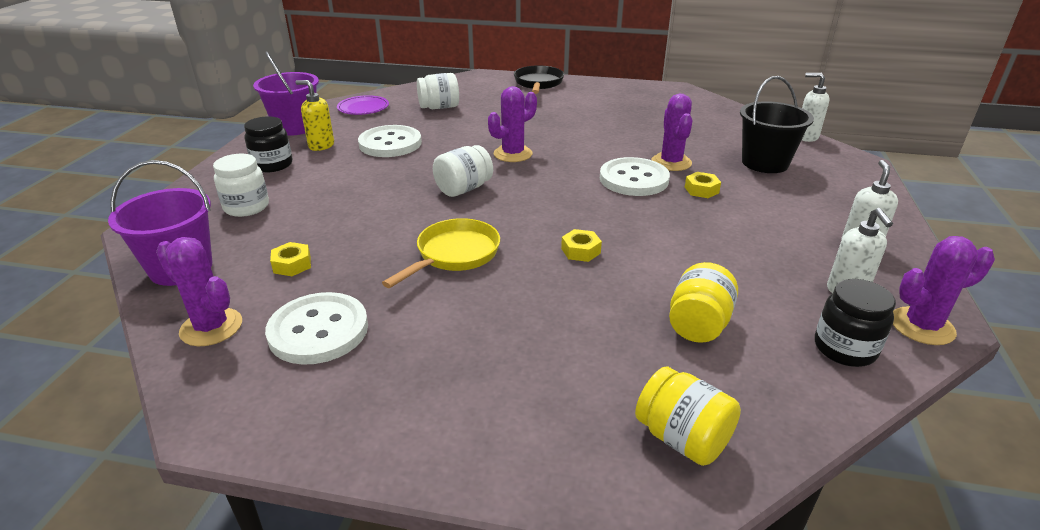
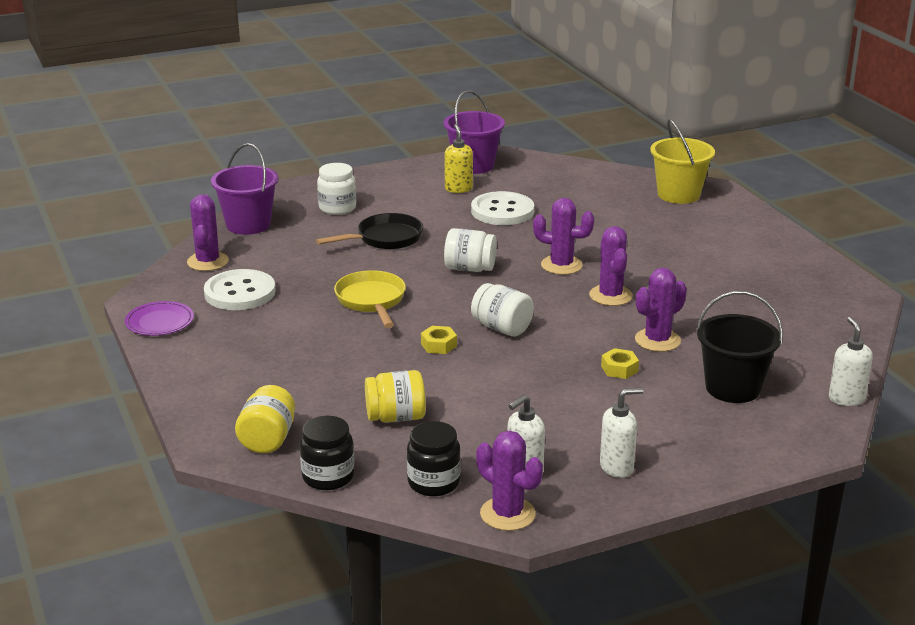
camera: 55 degrees right, 5 degrees down
(272, 165) = (404, 187): black jar -> black jar (328, 477)
(292, 264) = (292, 254): yellow nut -> none
(363, 108) = (551, 172): purple plate -> purple plate (159, 322)
(439, 107) = (605, 200): white jar -> white jar (502, 328)
(454, 255) = (371, 301): yellow pan -> yellow pan turned 105 degrees counterclockwise
(471, 86) = (678, 194): none -> yellow bucket
(538, 83) = (744, 221): black pan -> black pan (385, 238)
(584, 154) = (610, 296): none -> purple cactus
(634, 179) = (593, 332): white button -> none

